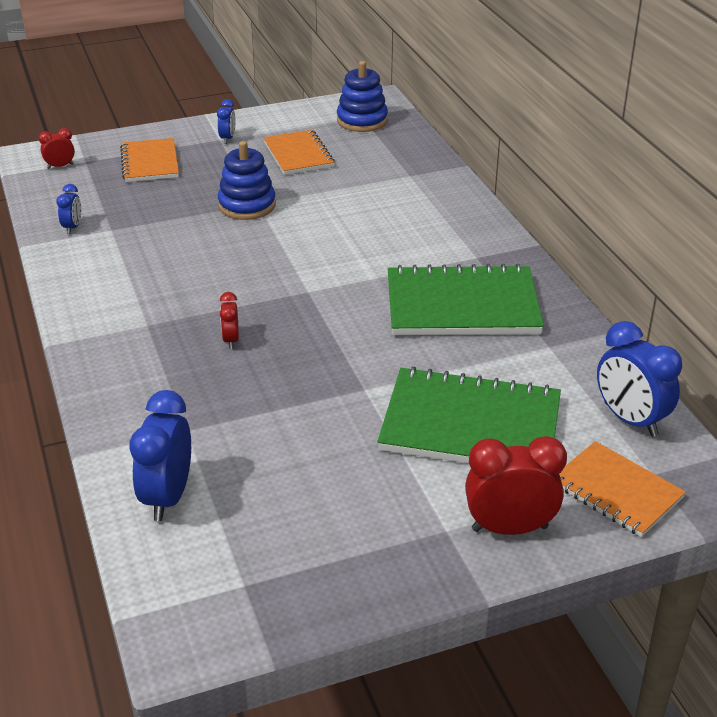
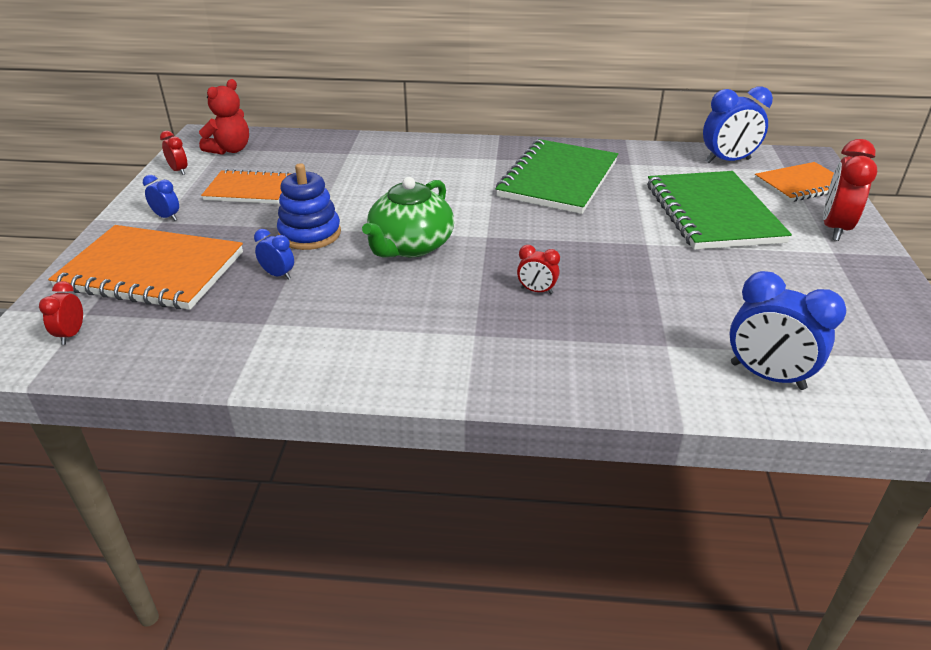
camera: 65 degrees left, 0 degrees up
(72, 227) = (229, 350): blue clock -> blue clock (278, 275)
(150, 162) = (151, 271): orange notebook -> orange notebook, size x1.64
(262, 257) = (410, 246): none -> green teapot
(304, 114) = (179, 171): none -> red clock
(362, 120) = (230, 150): blue stacking toy -> red teddy bear
(470, 425) = (712, 213): green notebook -> green notebook turned 45 degrees counterclockwise

